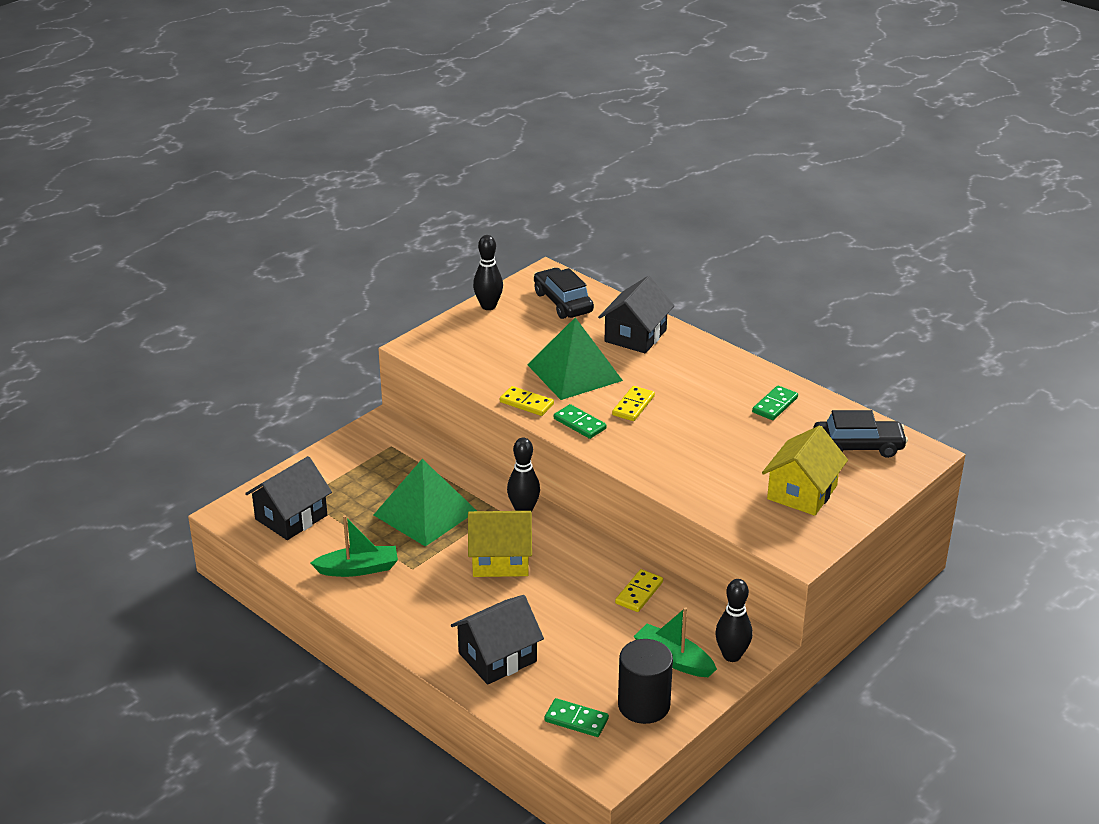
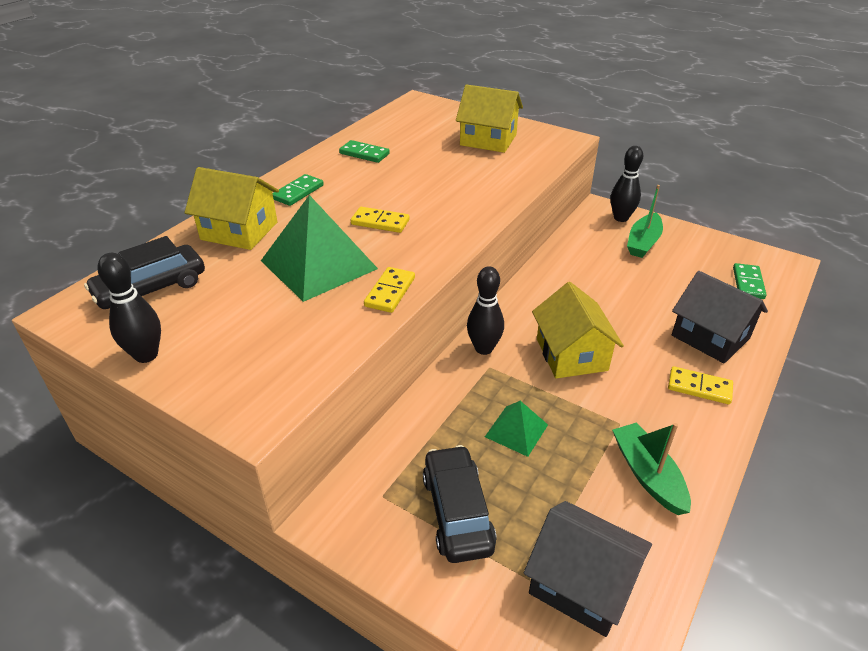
camera: 100 degrees left, 5 degrees up
(425, 513) = (516, 430): green pyramid -> green pyramid, size x0.51
(579, 424) = (422, 251): green domino -> green domino (298, 192)
(635, 336) = (239, 231): black house -> yellow house
(639, 593) = (574, 265): yellow domino -> yellow domino (699, 387)
(644, 705) = (704, 252): black cylinder -> none
(858, 447) = (417, 121): black car -> black car (457, 512)

